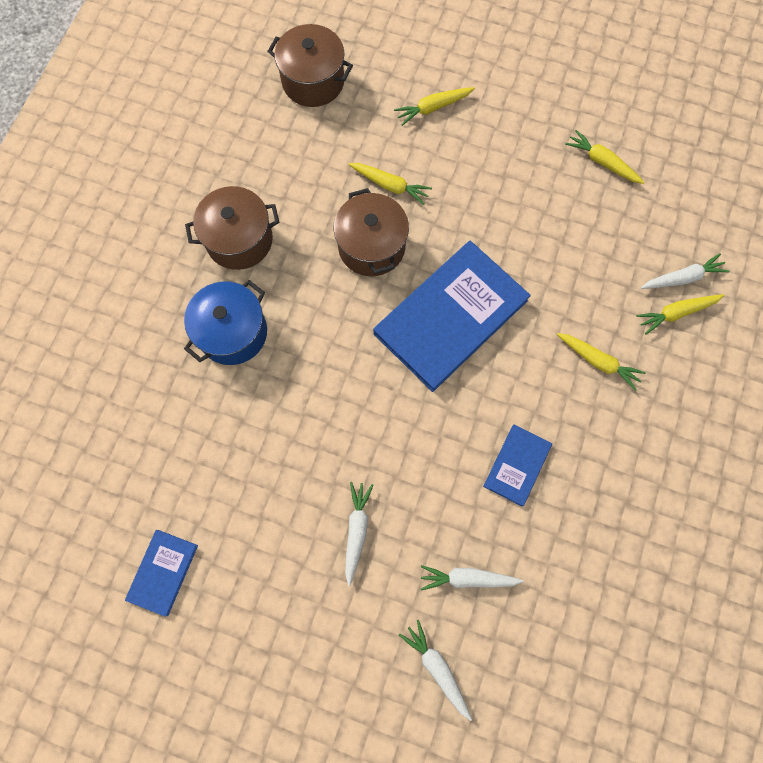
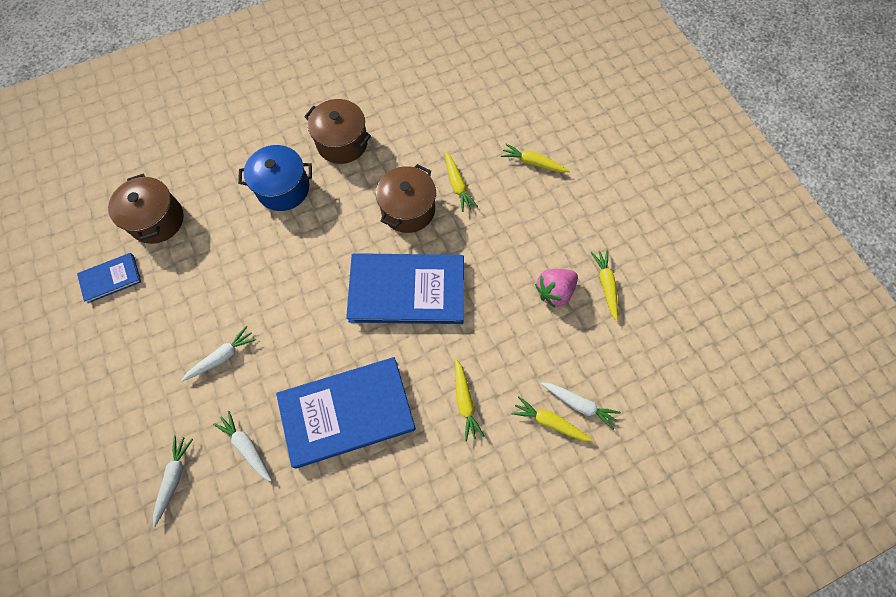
camera: 45 degrees right, 5 degrees down
(313, 81) = (479, 91): brown pot -> brown pot (157, 220)
(517, 465) = (347, 412): blue book -> blue book, size x2.08
(569, 204) = (554, 291): none -> pink strawberry

